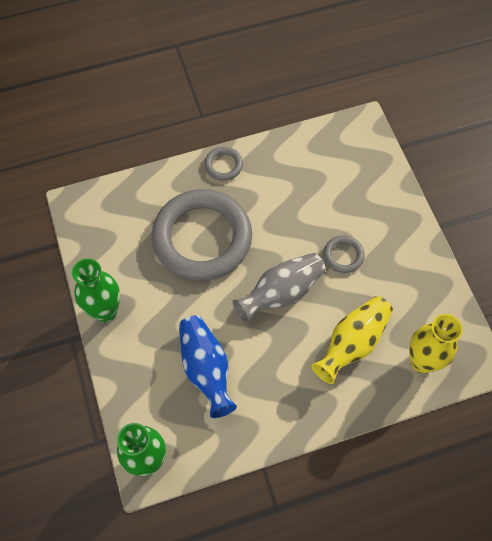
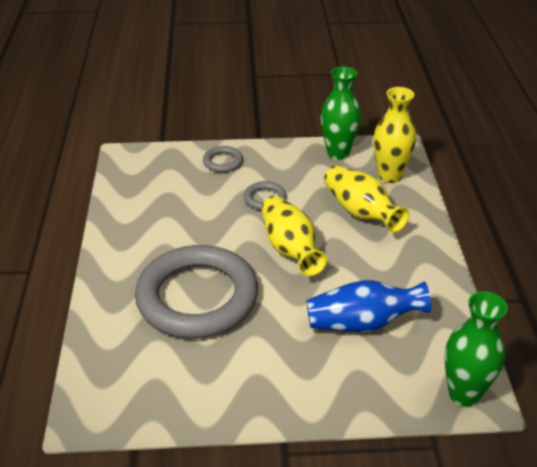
camera: 75 degrees left, 25 degrees down
(105, 311) = (259, 405): green vase -> green vase (338, 153)
(223, 165) = (110, 262): grey ring -> grey ring (223, 162)
(281, 293) = (290, 249): grey vase -> yellow vase

